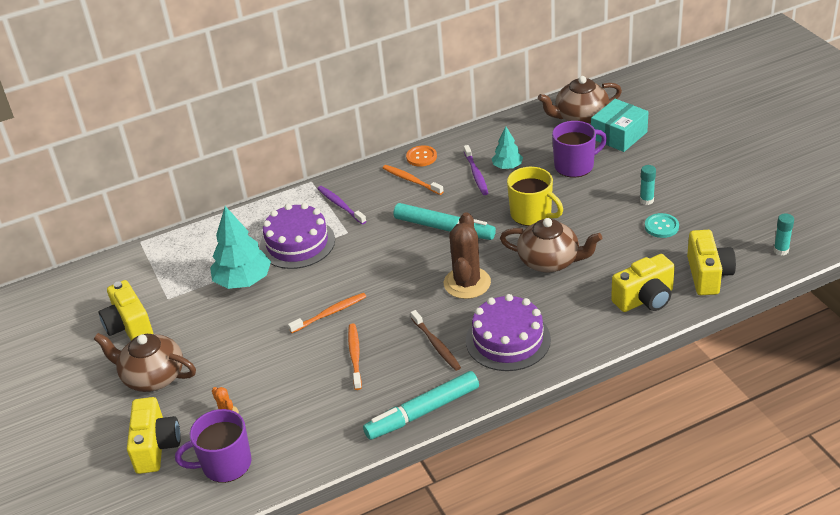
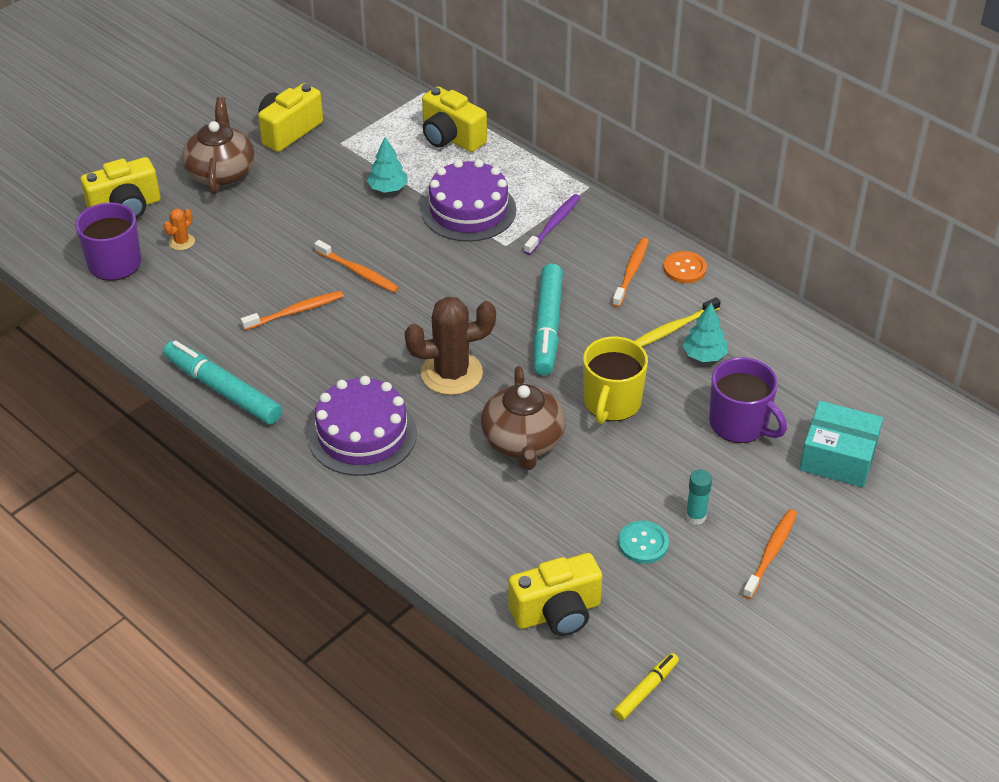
camera: 65 degrees right, 5 degrees up
(243, 281) = (388, 188): turquoise tree -> turquoise tree, size x0.56
(436, 345) = (334, 374): brown toothbrush -> none
(476, 174) = (672, 329): purple toothbrush -> yellow toothbrush
(580, 117) = (861, 405): brown teapot -> none
(645, 299) = (482, 552): yellow camera -> yellow camera (451, 138)
(686, 178) = (771, 553): none -> orange toothbrush
(781, 250) = (645, 690): turquoise glue stick -> yellow marker

